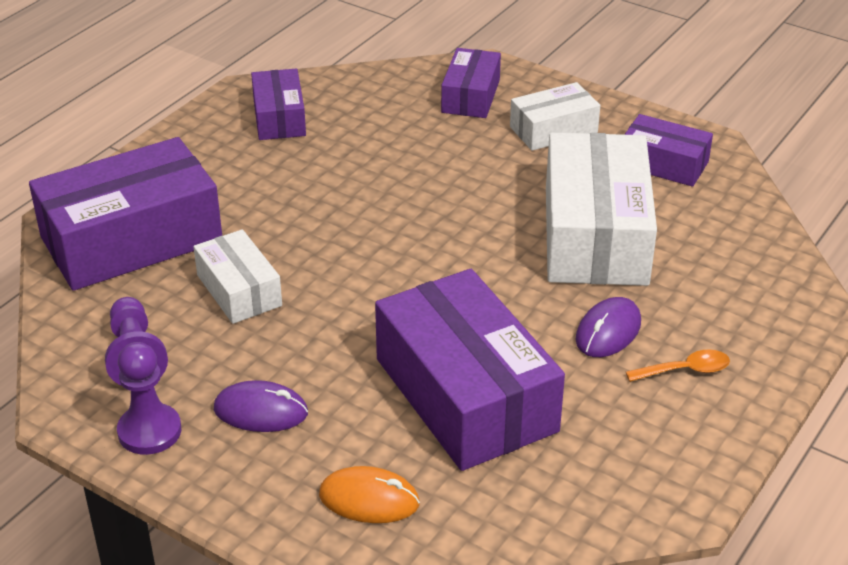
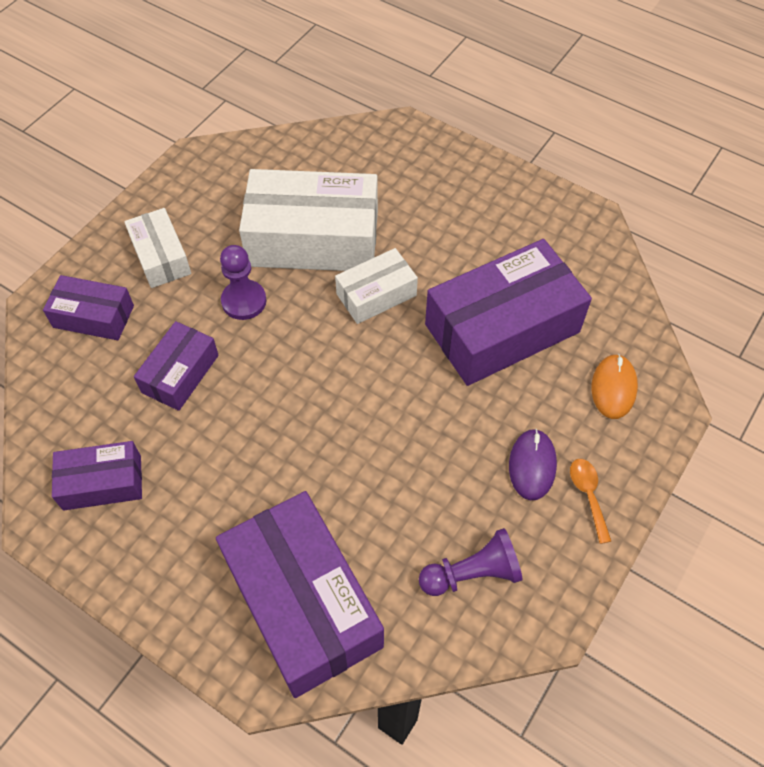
camera: 90 degrees left, 20 degrees up
(149, 431) = (563, 547): purple pawn -> purple pawn (244, 301)
(239, 290) = (382, 495): white box -> white box (376, 295)
(608, 331) = (428, 240): purple mouse -> none
(663, 164) = (221, 188): purple box -> purple box (180, 374)
(685, 370) = (468, 201): orange spoon -> orange spoon (588, 495)

